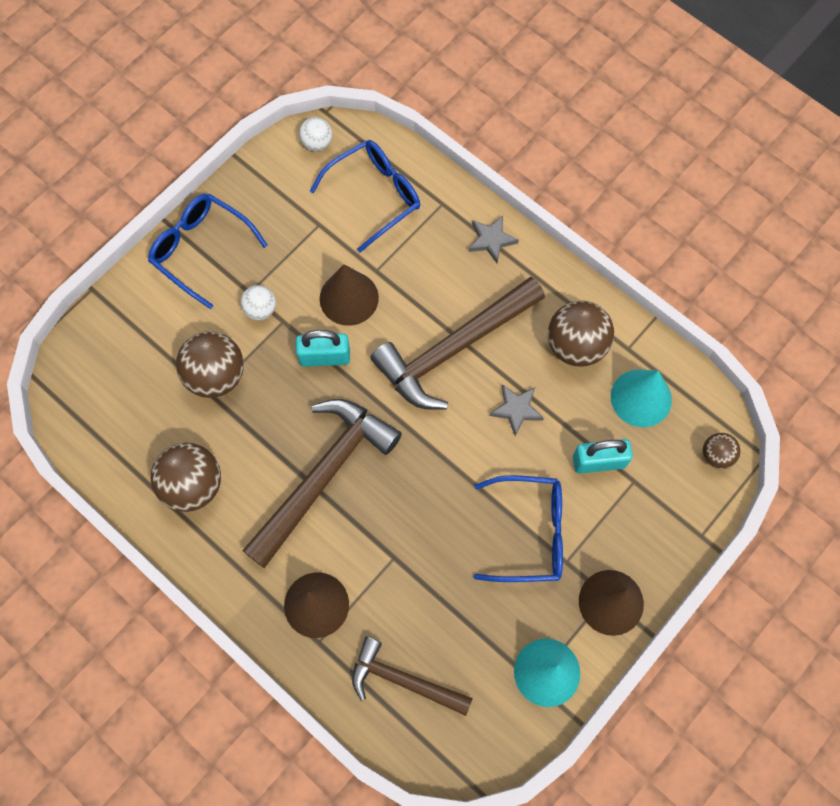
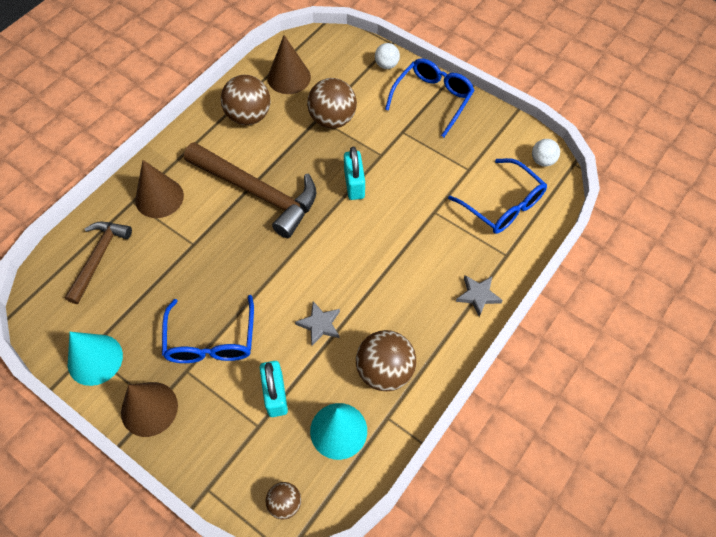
camera: 85 degrees right, 10 degrees down
(260, 309) = (389, 140): white ball -> white ball (386, 65)
(349, 298) = (406, 195): brown cone -> brown cone (289, 77)
(454, 348) = (371, 273): brown hammer -> none

